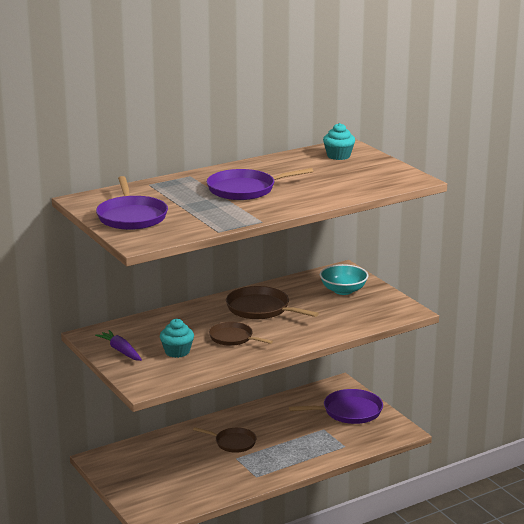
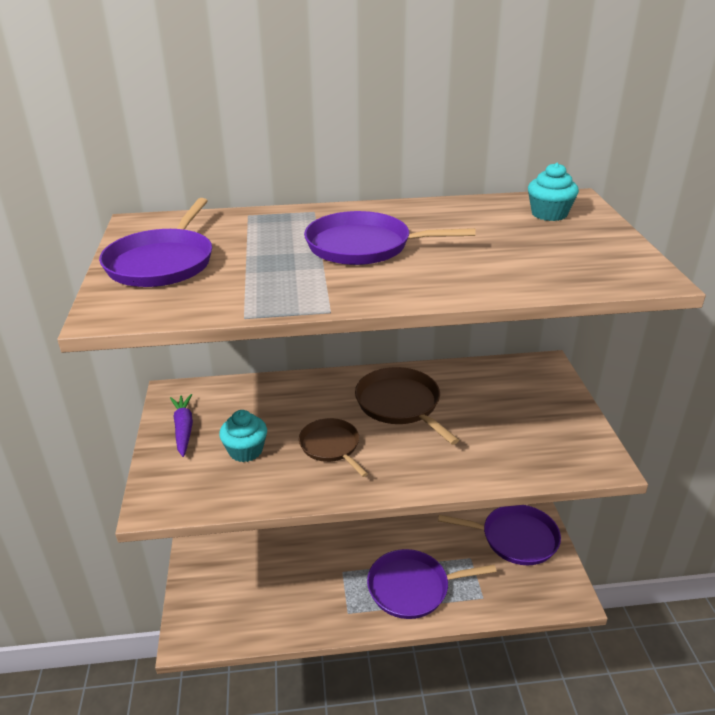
camera: 25 degrees right, 10 degrees up
(233, 443) = (353, 545): brown pan -> none
(293, 453) = (412, 588): none -> purple pan
(343, 290) = (527, 400): turquoise bowl -> none

